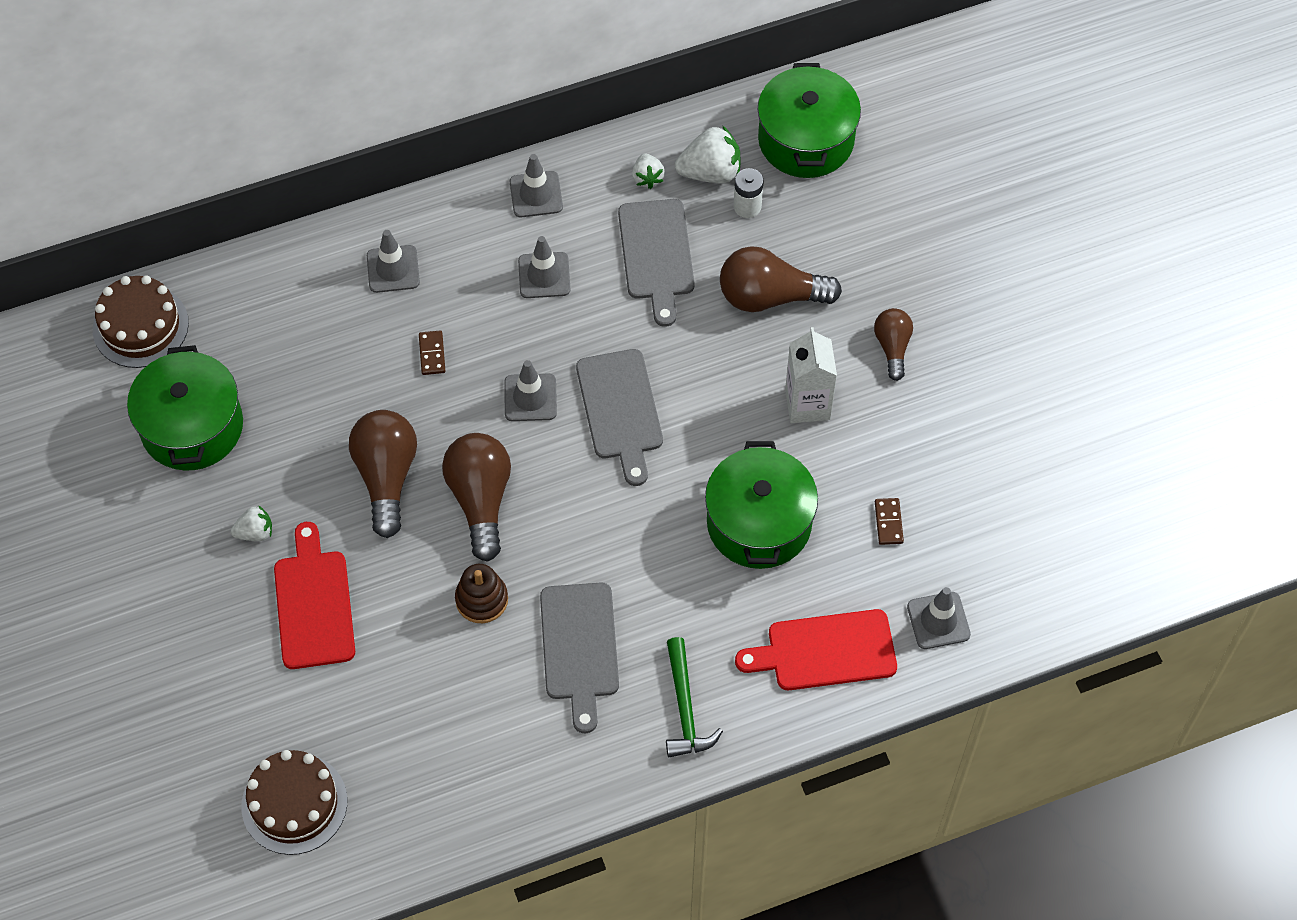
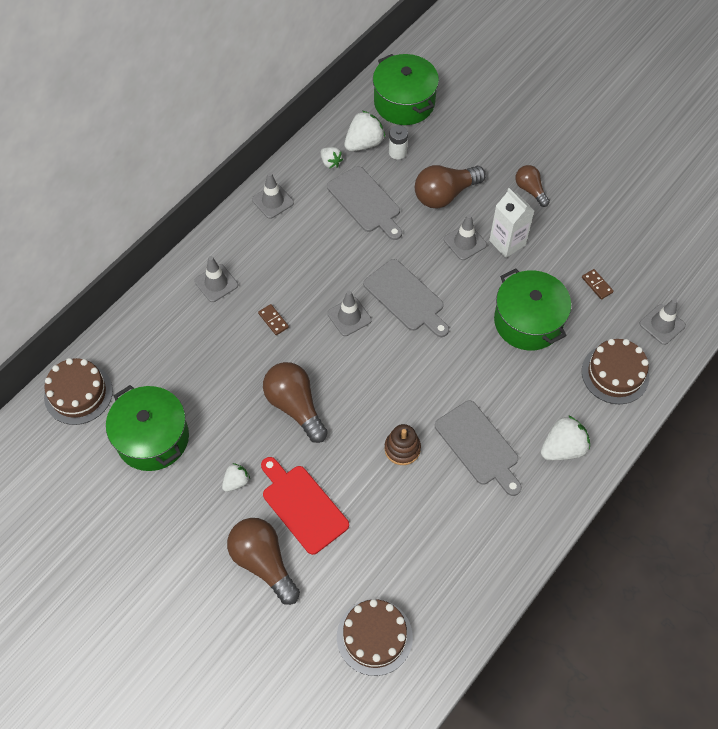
camera: 30 degrees left, 0 degrees up
(480, 500) = (361, 390): brown light bulb -> brown light bulb (263, 562)
(544, 275) = (309, 244): grey traffic cone -> grey traffic cone (465, 242)
(685, 708) = (562, 448): green hammer -> white strawberry
(825, 651) = (615, 374): red cutting board -> brown cake

